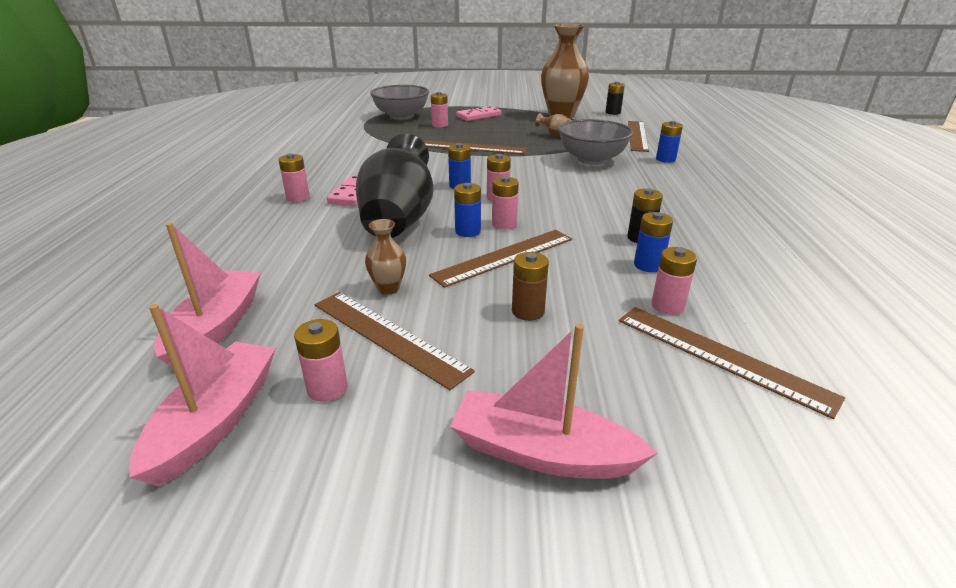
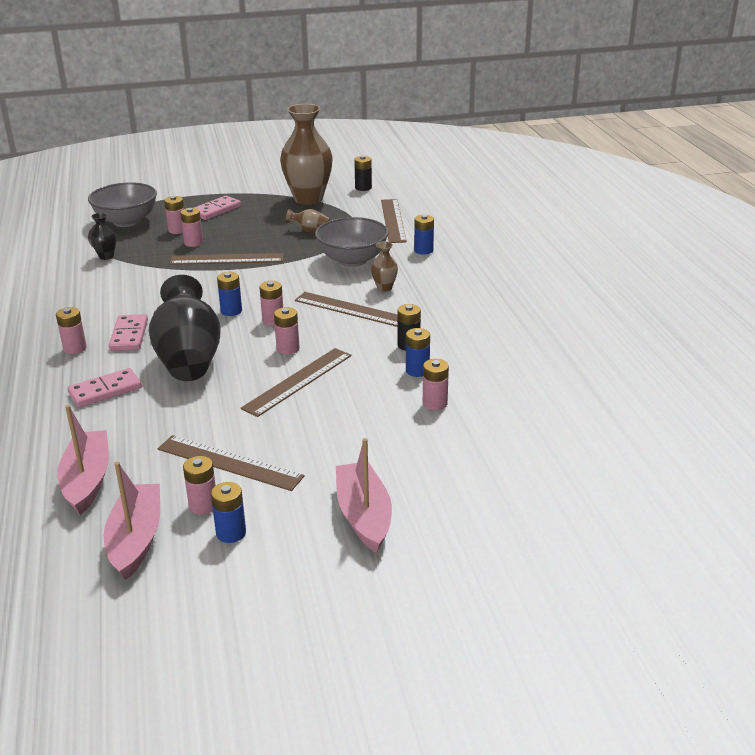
camera: 15 degrees left, 0 degrees up
(300, 237) = (105, 391): none -> pink domino
(371, 136) = (106, 256): none -> black vase
(388, 288) = (211, 425): brown vase -> brown vase (384, 288)
(449, 134) = (193, 243): none -> pink battery
(468, 231) = (257, 361): blue battery -> blue battery (231, 533)
(528, 311) = (330, 425): brown battery -> none
(542, 452) = (364, 515): pink boat -> pink boat turned 75 degrees clockwise
(720, 357) = (473, 435): brown ruler -> brown ruler (352, 310)

